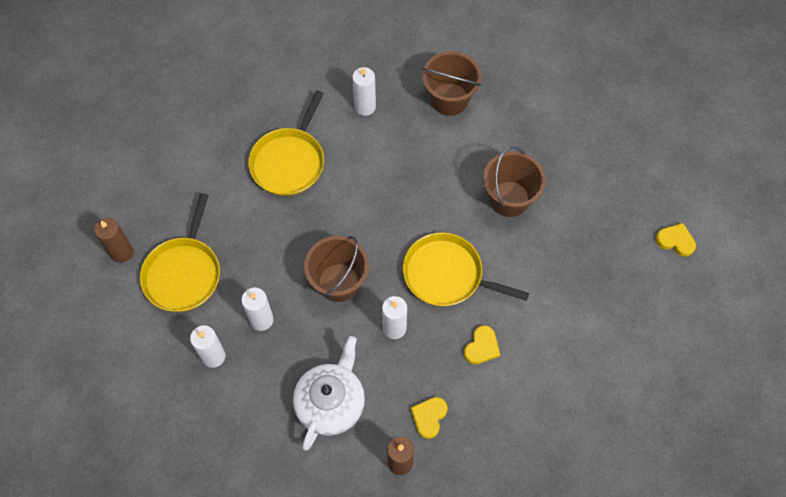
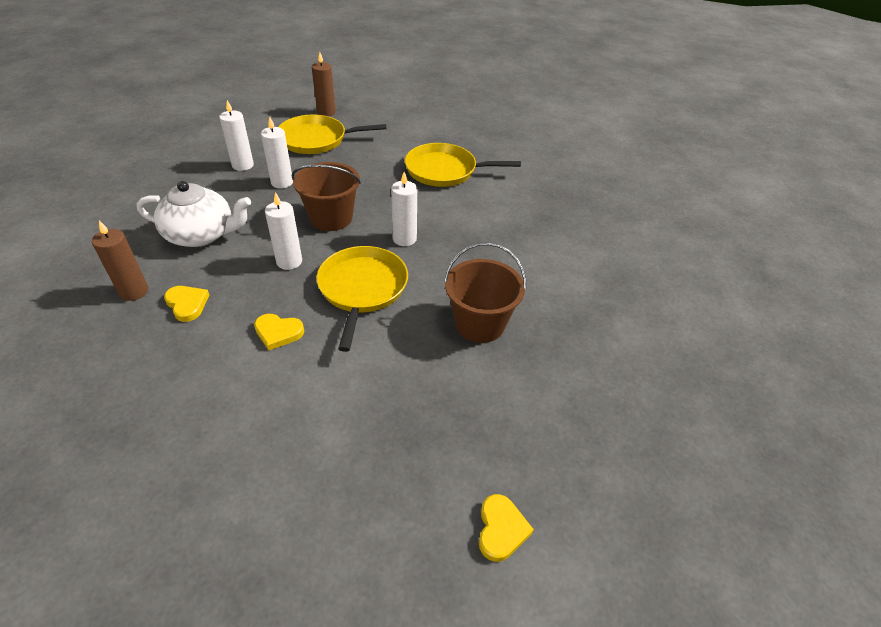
camera: 70 degrees right, 20 degrees down
(365, 107) = (529, 202): white candle -> white candle (404, 239)
(429, 417) = (187, 304): yellow heart -> yellow heart turned 45 degrees clockwise
(449, 99) = (577, 255): brown bucket -> none

